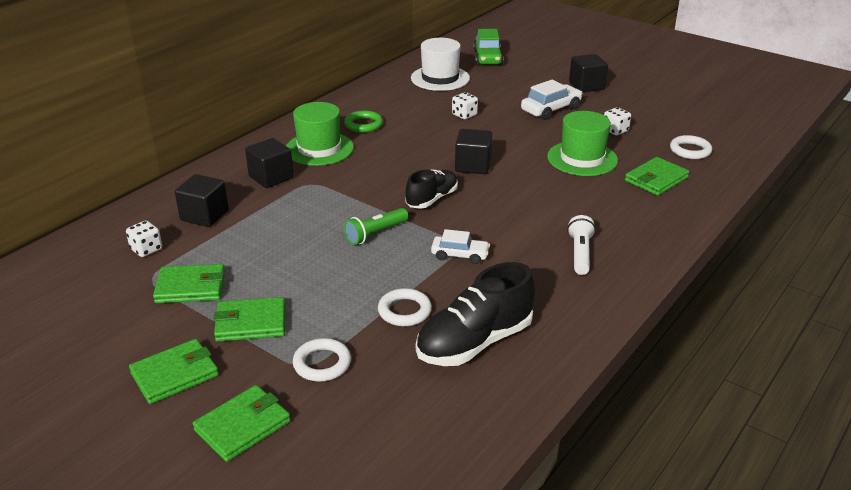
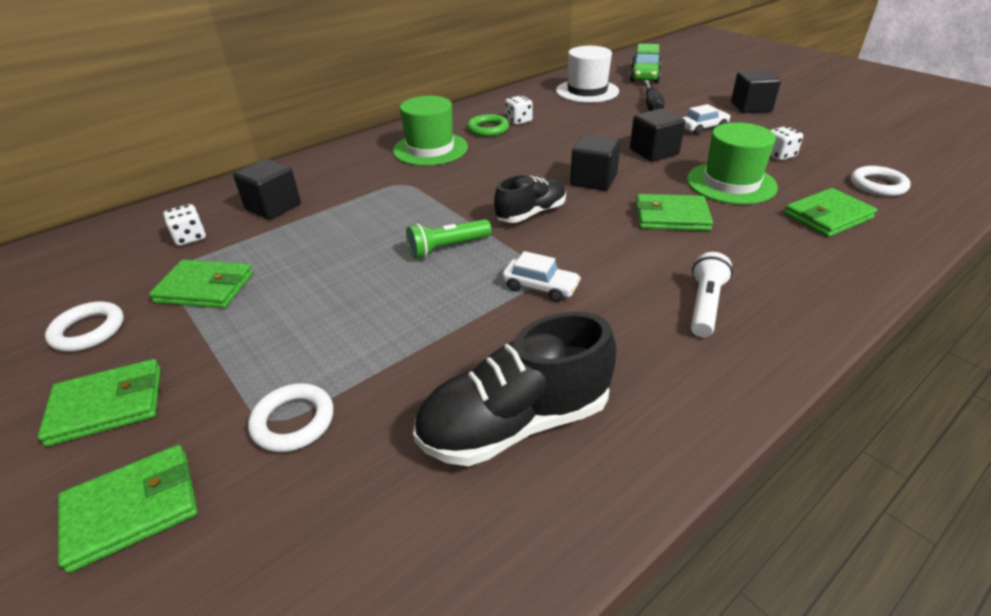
camera: 15 degrees right, 5 degrees up
(250, 323) = (241, 345): green wallet -> green wallet (671, 216)
(271, 177) = (365, 173): black cube -> black cube (654, 152)
(404, 311) = (438, 357): white ring -> white ring (88, 330)
(464, 115) = (601, 127): white dice -> white dice (518, 121)
(502, 90) = (651, 105): none -> black screwdriver
(550, 109) = (703, 128): white car -> white car, size x0.67

